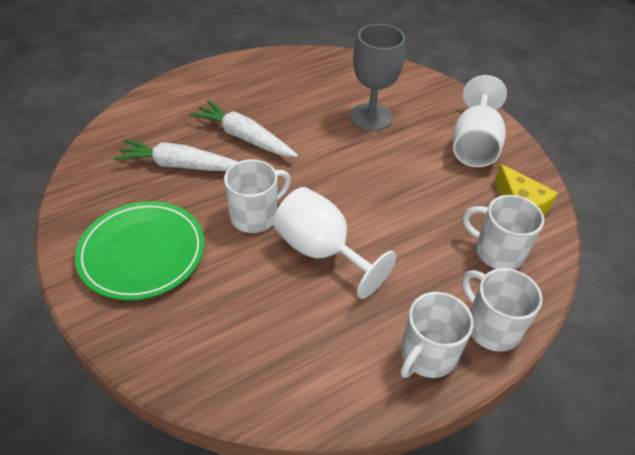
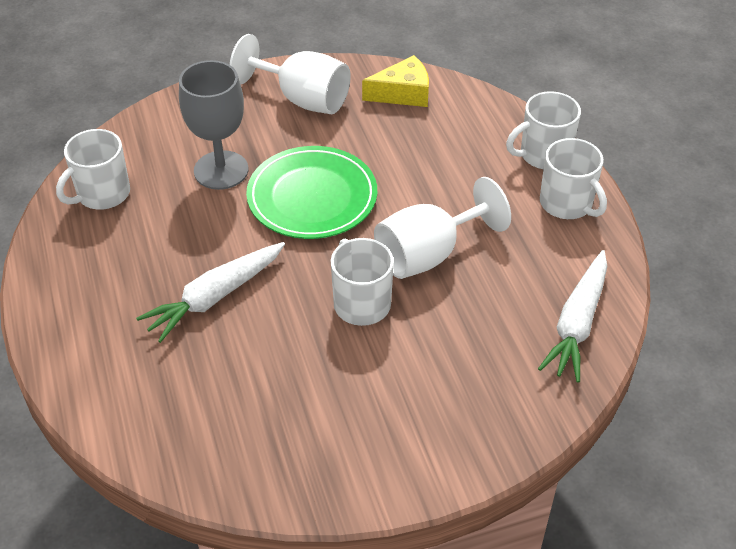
camera: 75 degrees left, 0 degrees up
(142, 253) = (394, 416): green plate -> green plate (312, 197)
(180, 165) = (248, 370): white carrot -> white carrot (577, 324)
(498, 252) = (458, 126): white mug -> white mug (102, 194)

